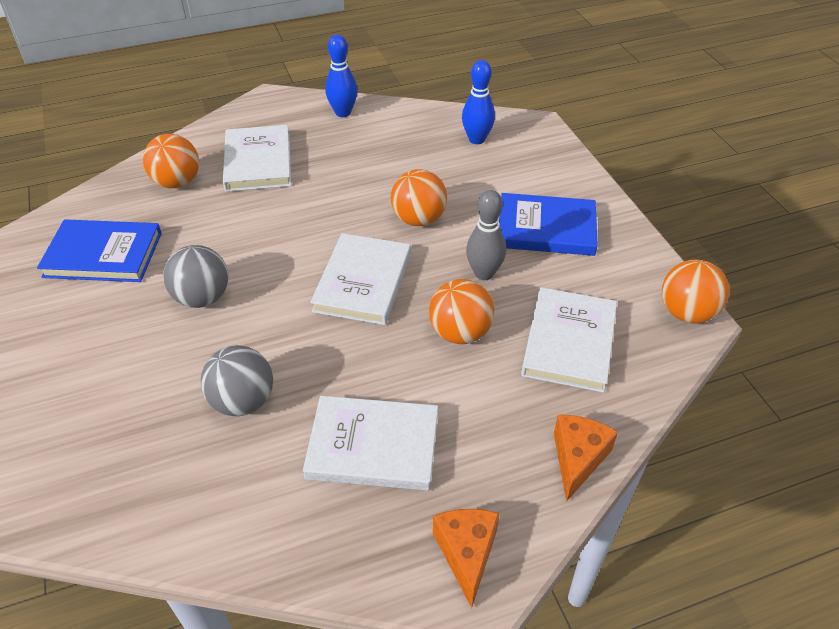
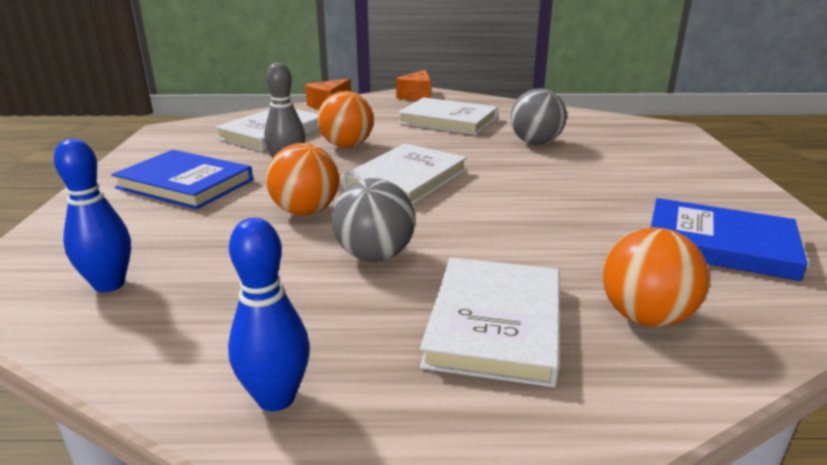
camera: 160 degrees left, 20 degrees down
(202, 298) = (577, 193): grey ball -> grey ball (375, 256)
(686, 313) = (167, 131): orange ball -> none

